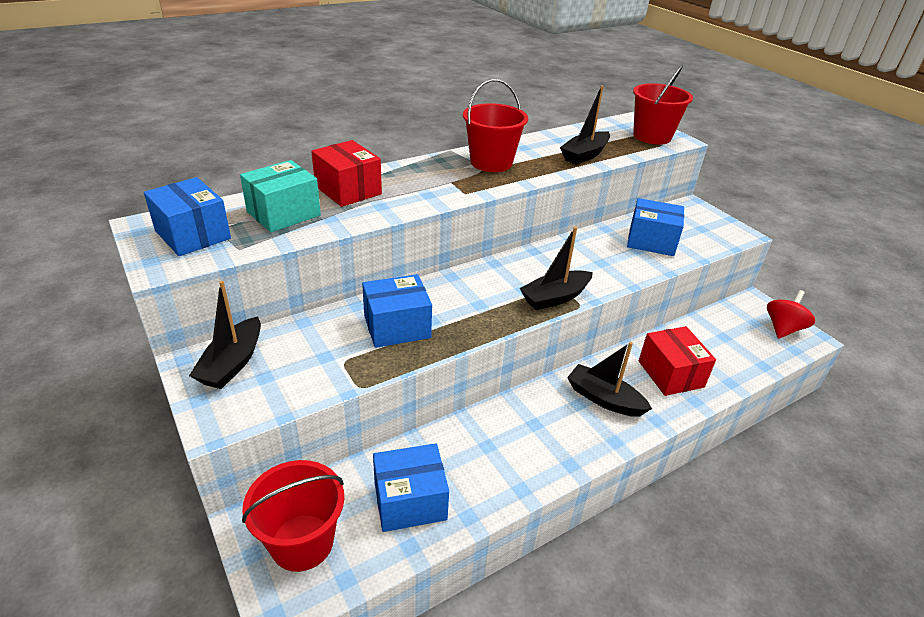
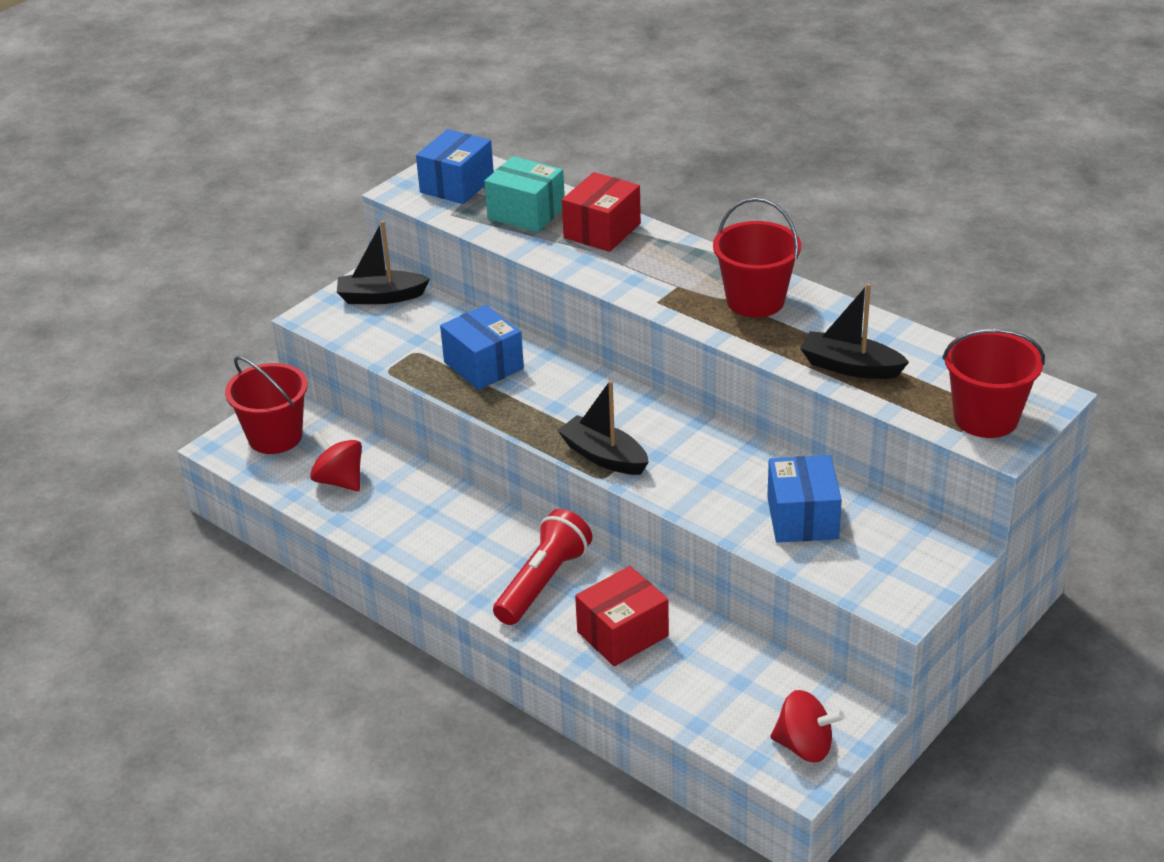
camera: 75 degrees right, 0 degrees up
(410, 501) = (339, 481): blue box -> red spinning top
(604, 399) = (543, 582): black boat -> red flashlight

